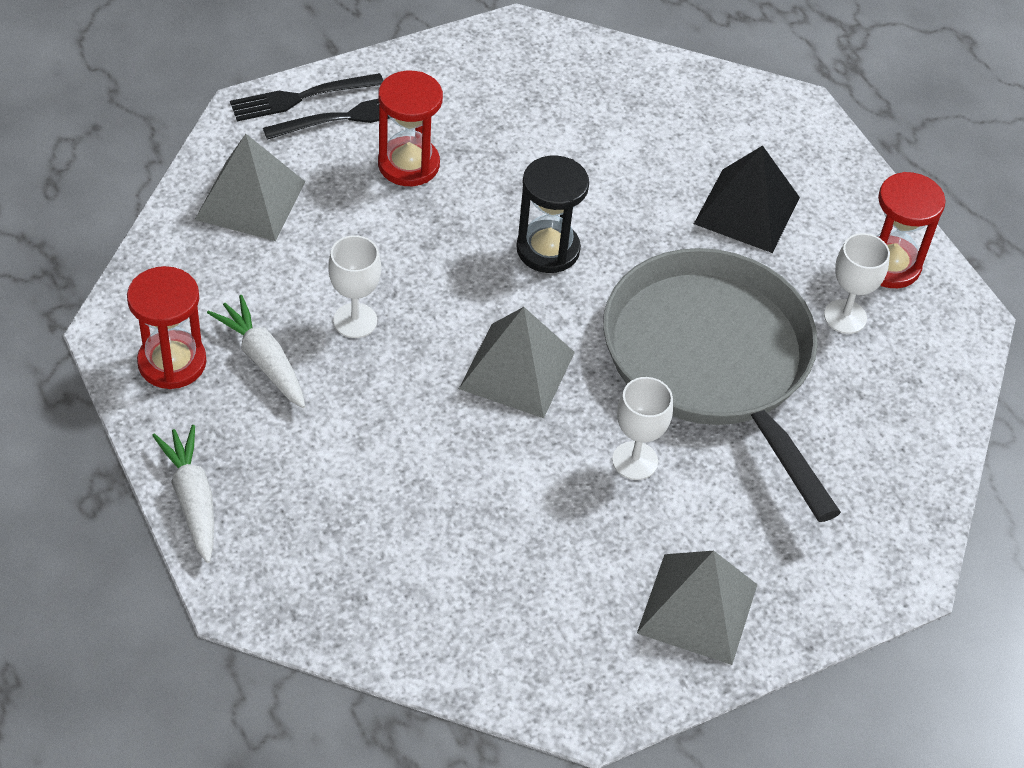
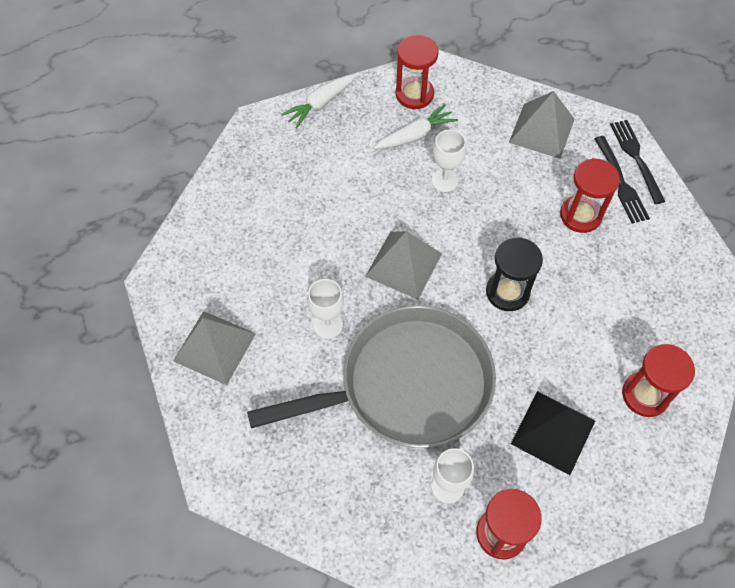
camera: 100 degrees right, 10 degrees up
(193, 499) = (320, 104): white carrot -> white carrot turned 150 degrees clockwise
(678, 120) = (645, 395): none -> red hourglass

